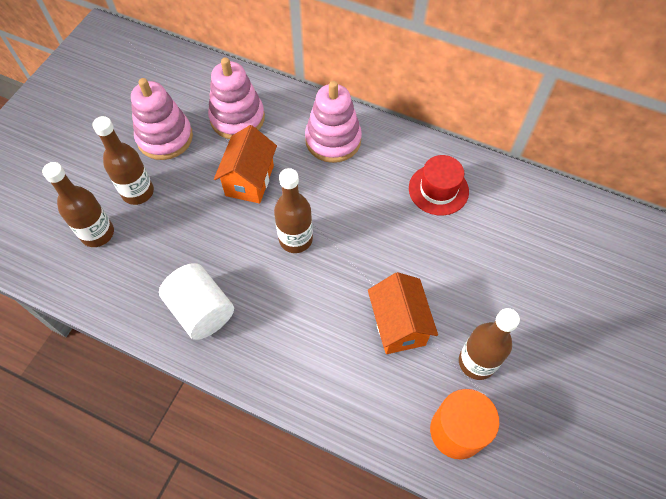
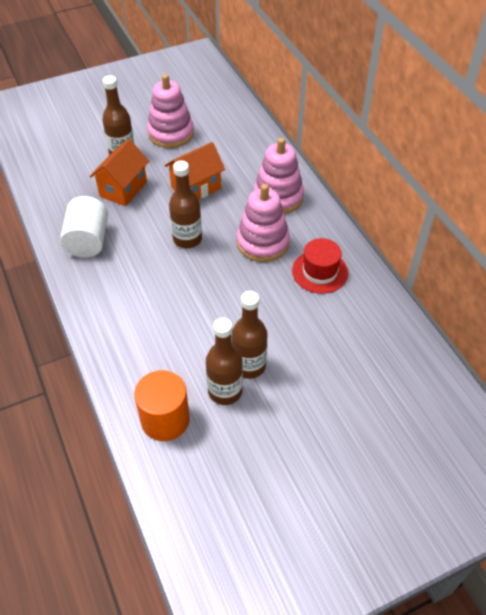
camera: 40 degrees right, 10 degrees down
(97, 233) = (76, 162): brown bottle -> brown bottle (249, 365)
(237, 118) = (228, 148): pink stacking toy -> pink stacking toy (262, 242)
(398, 325) = (197, 332): orange house -> orange house (123, 189)

